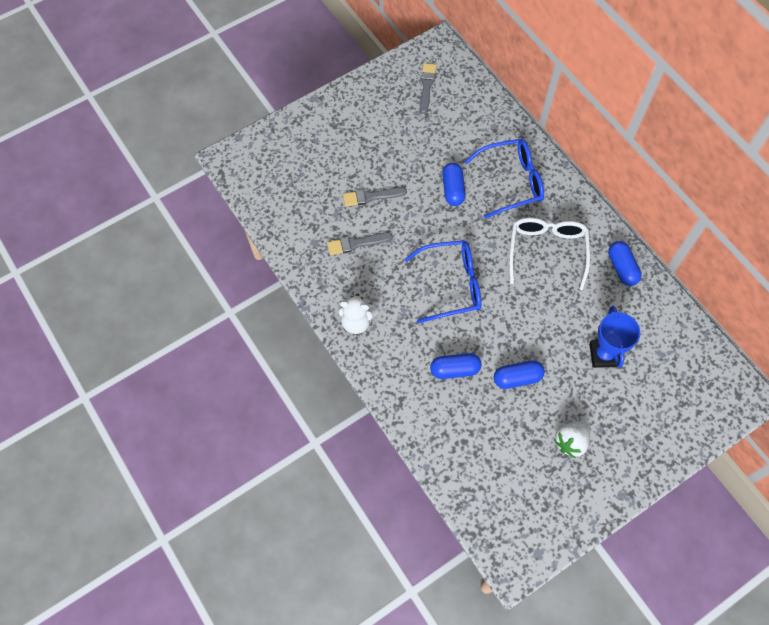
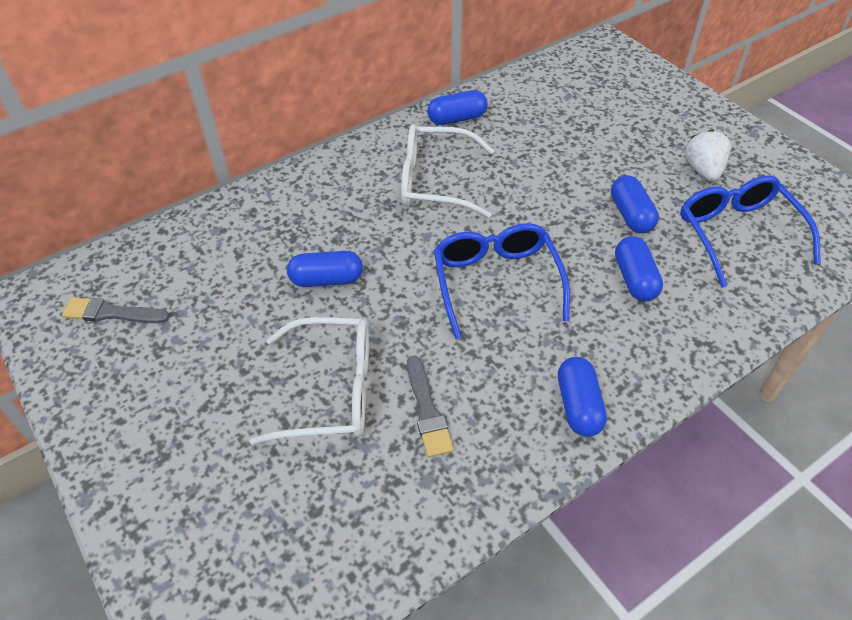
camera: 90 degrees left, 15 degrees down
(356, 321) = (578, 405): white teddy bear -> blue capsule
(371, 197) = (331, 390): grey brush -> white glasses
(511, 181) = (319, 213): blue glasses -> blue glasses (737, 233)
(571, 441) = (703, 170): white strawberry -> white strawberry turned 135 degrees counterclockwise
(603, 355) = (579, 139): blue trophy -> none

